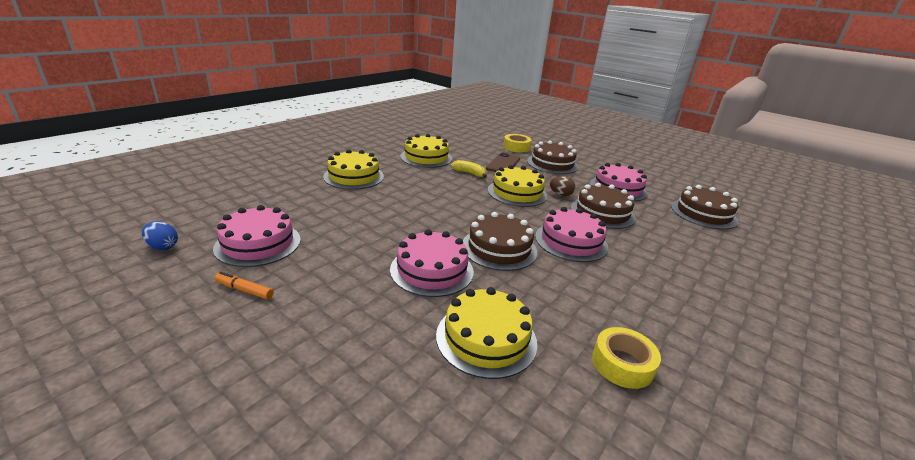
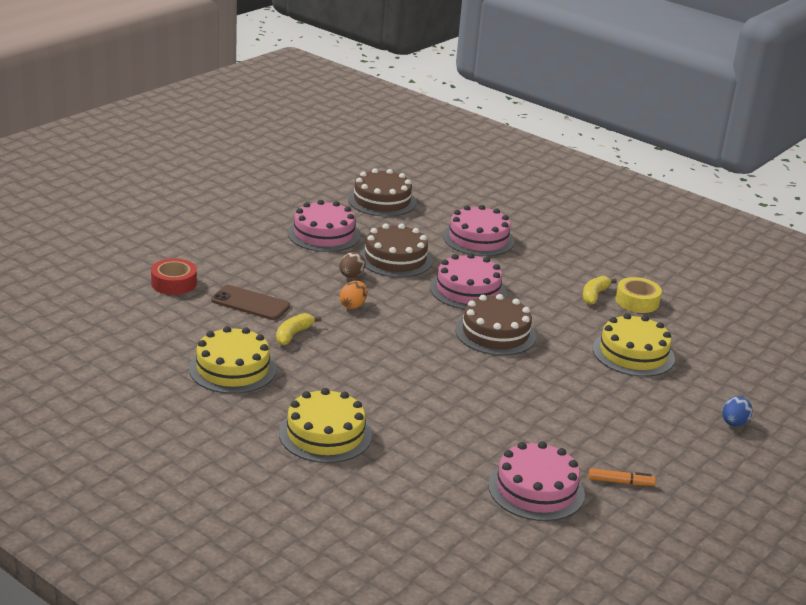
camera: 90 degrees left, 0 degrees up
(163, 246) = (565, 559): blue egg -> blue egg (734, 423)
(244, 290) = (620, 482): orange marker -> orange marker turned 105 degrees counterclockwise
(432, 270) = (549, 375): pink cake -> pink cake (478, 239)
(516, 147) = (174, 283): yellow tape -> red tape
(517, 193) = (353, 305): yellow cake -> orange egg
(552, 164) = (244, 264): brown cake -> none
(614, 324) = (594, 295): none -> yellow banana

